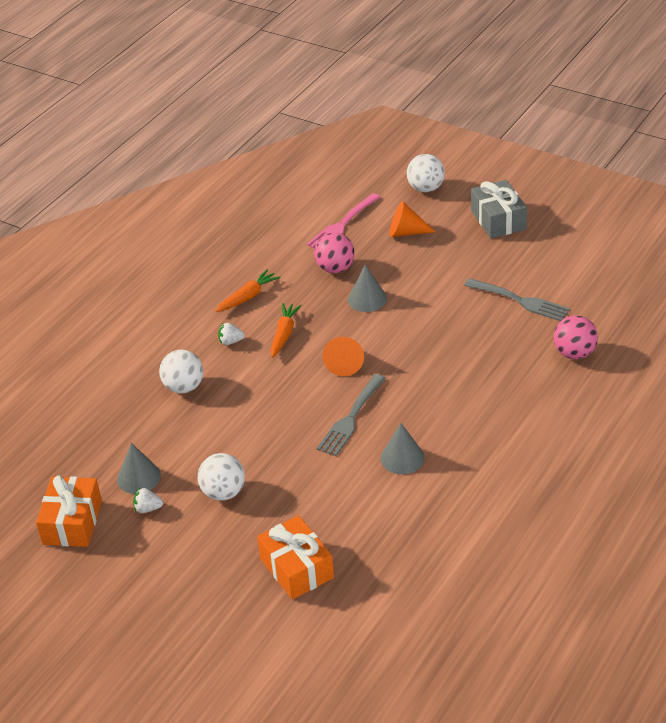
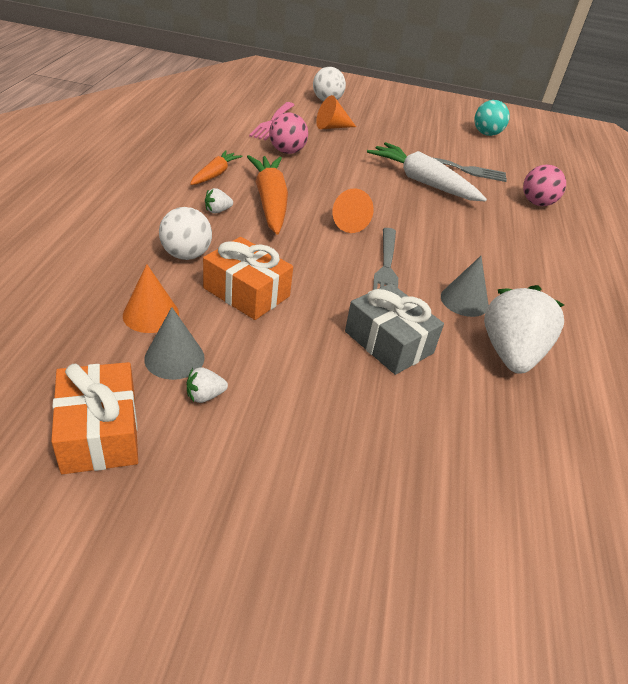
camera: 30 degrees left, 0 degrees up
(135, 439) = (151, 314): none -> orange cone
(223, 492) = (294, 361): white ball -> none
(284, 334) = (270, 202): orange carrot -> orange carrot, size x1.75
(297, 568) = (440, 441): orange gift -> orange gift (246, 292)
(367, 299) = (331, 172): grey cone -> none
(407, 511) = (510, 353): none -> white strawberry
(460, 317) = (423, 182): none -> white carrot
(498, 220) = (399, 119): grey gift -> grey gift (389, 342)
(596, 246) = (486, 134): none -> turquoise ball

